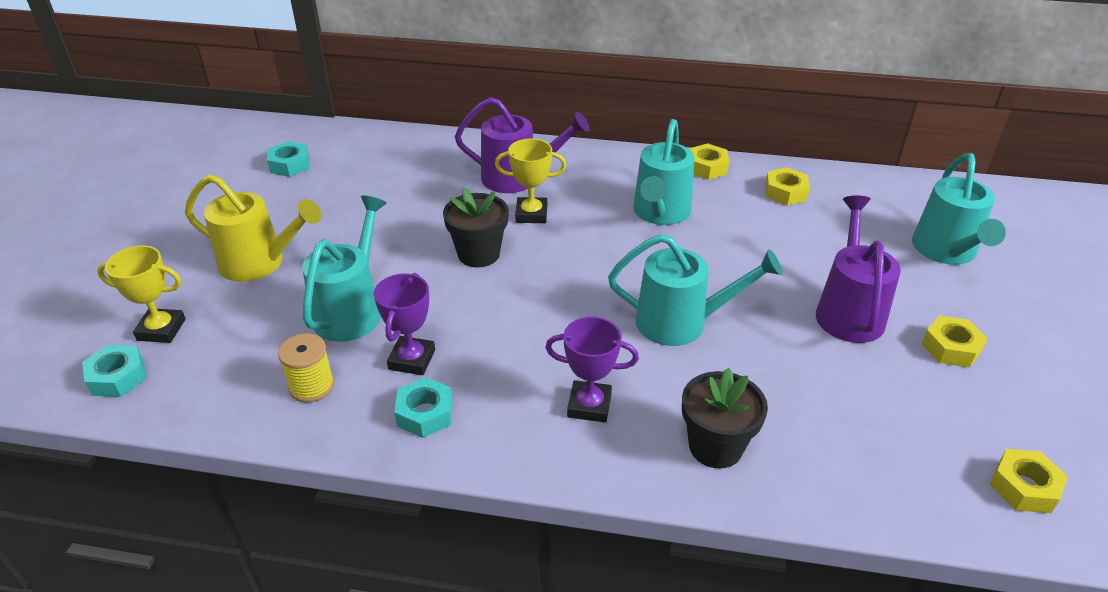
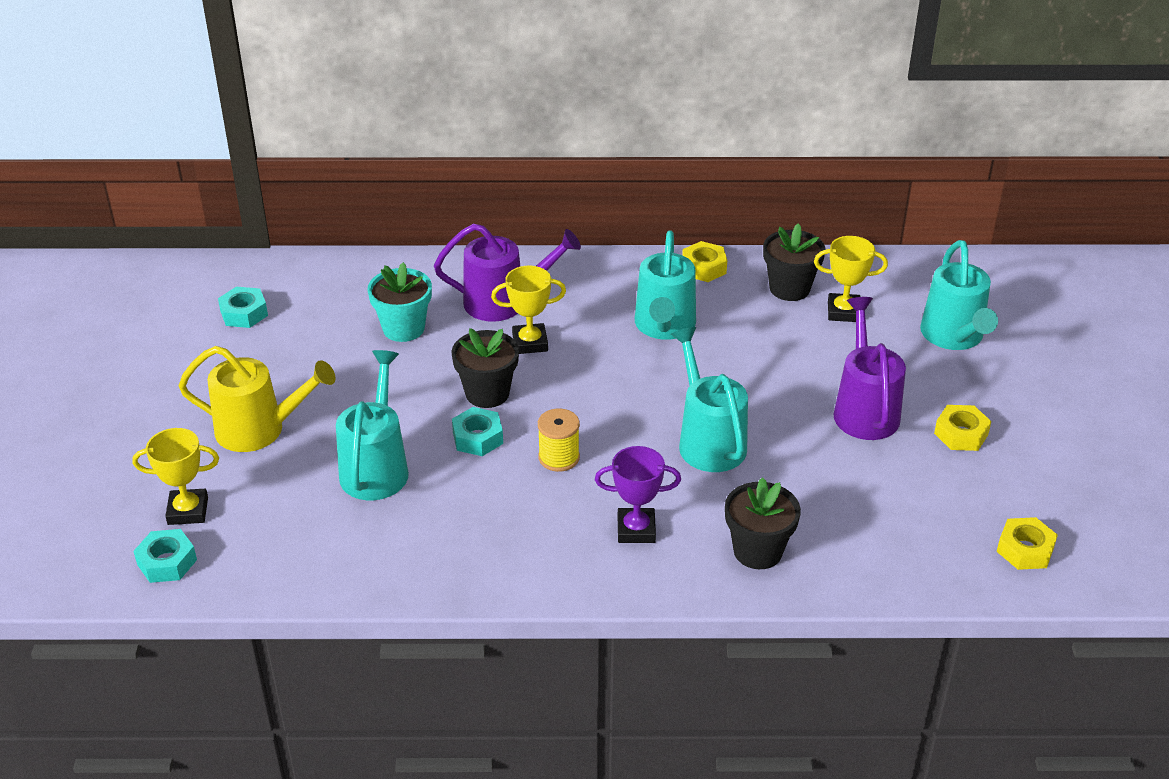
camera: 10 degrees left, 0 degrees up
(311, 386) = (365, 546): yellow spool -> yellow spool (559, 457)
(411, 359) = (454, 508): purple trophy -> none
(422, 190) = (403, 328): none -> turquoise flower pot
(425, 413) = (484, 557): turquoise nut -> turquoise nut (477, 438)
(682, 322) = (708, 440): turquoise watering can -> turquoise watering can turned 105 degrees counterclockwise
(785, 192) = (789, 288): yellow nut -> black flower pot
(836, 218) = (843, 312): none -> yellow trophy

